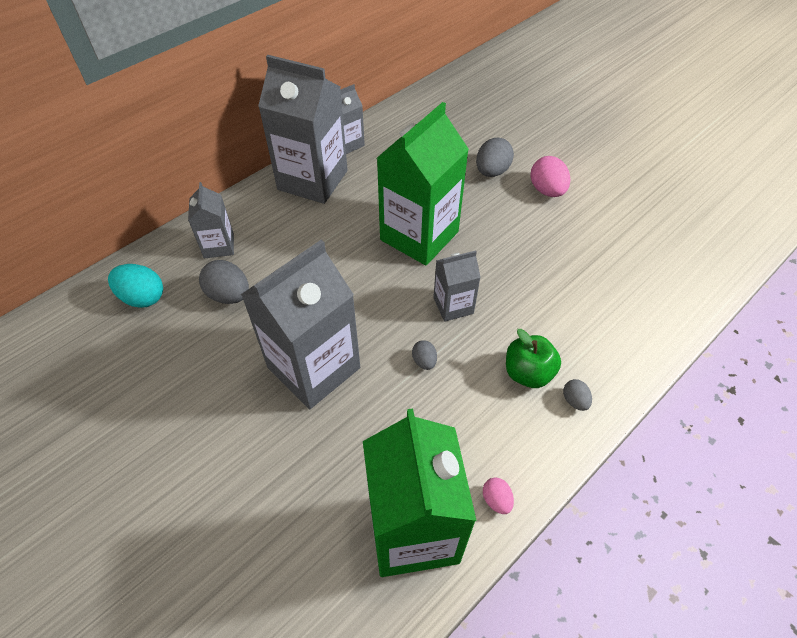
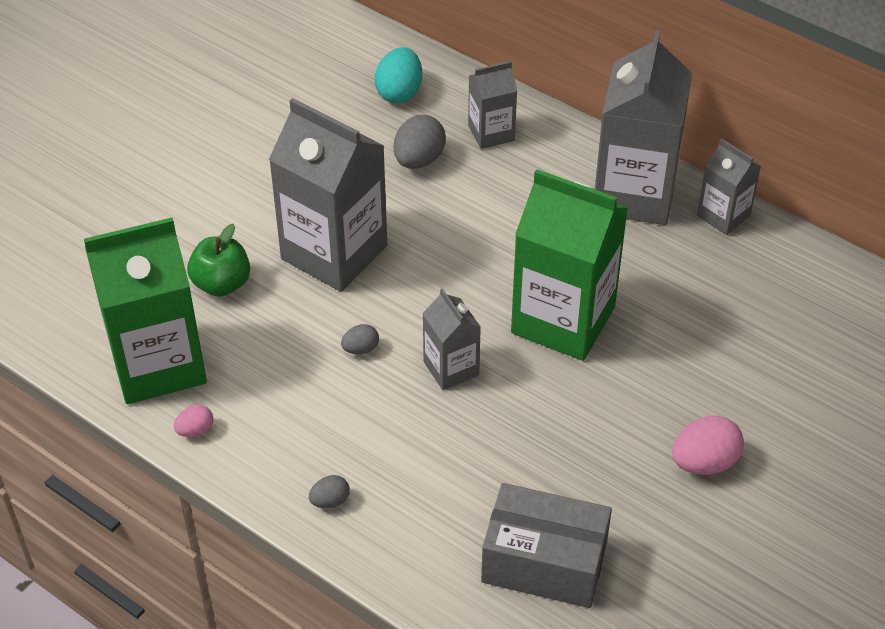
camera: 80 degrees right, 5 degrees down
(492, 171) = (724, 390): grey egg -> none
(528, 373) = (362, 452): green apple -> green apple (221, 284)
(625, 279) = (544, 562): none -> grey box

